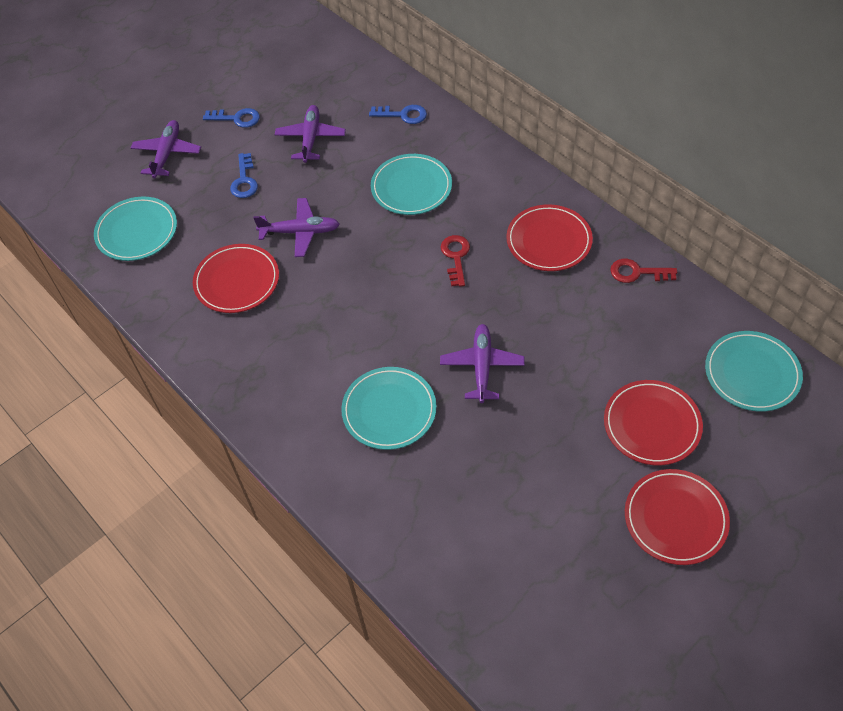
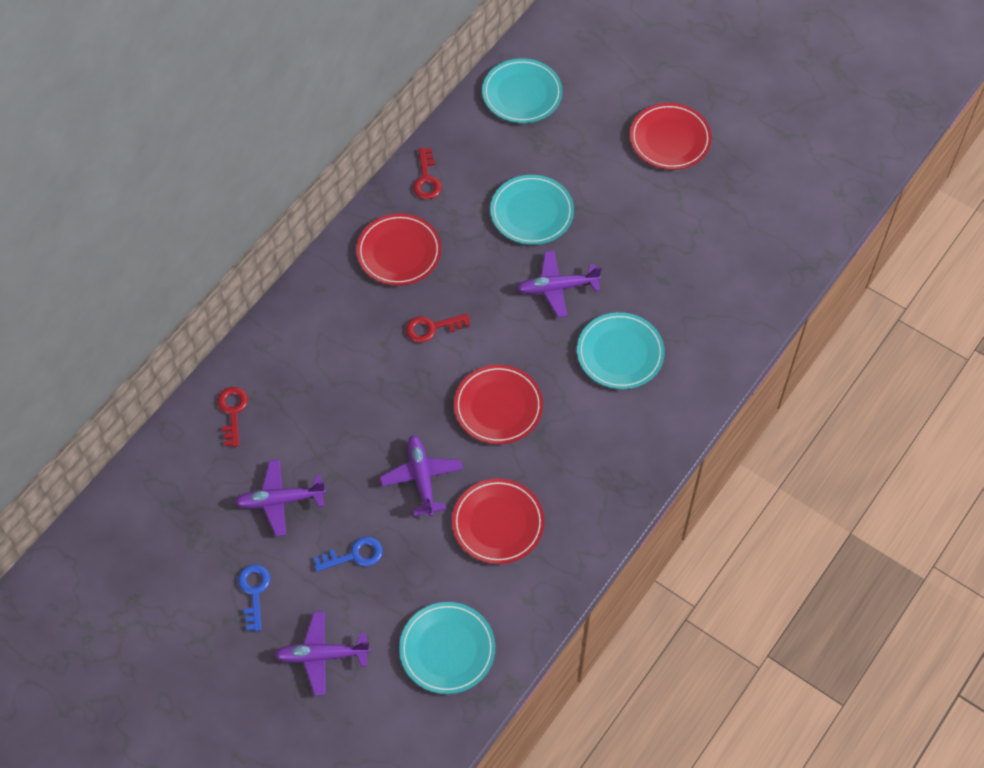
camera: 105 degrees left, 5 degrees up
(403, 115) = (232, 412): blue key -> red key
(411, 187) = (343, 384): turquoise plate -> turquoise plate (532, 212)
(652, 425) = (588, 159): red plate -> red plate (498, 407)

